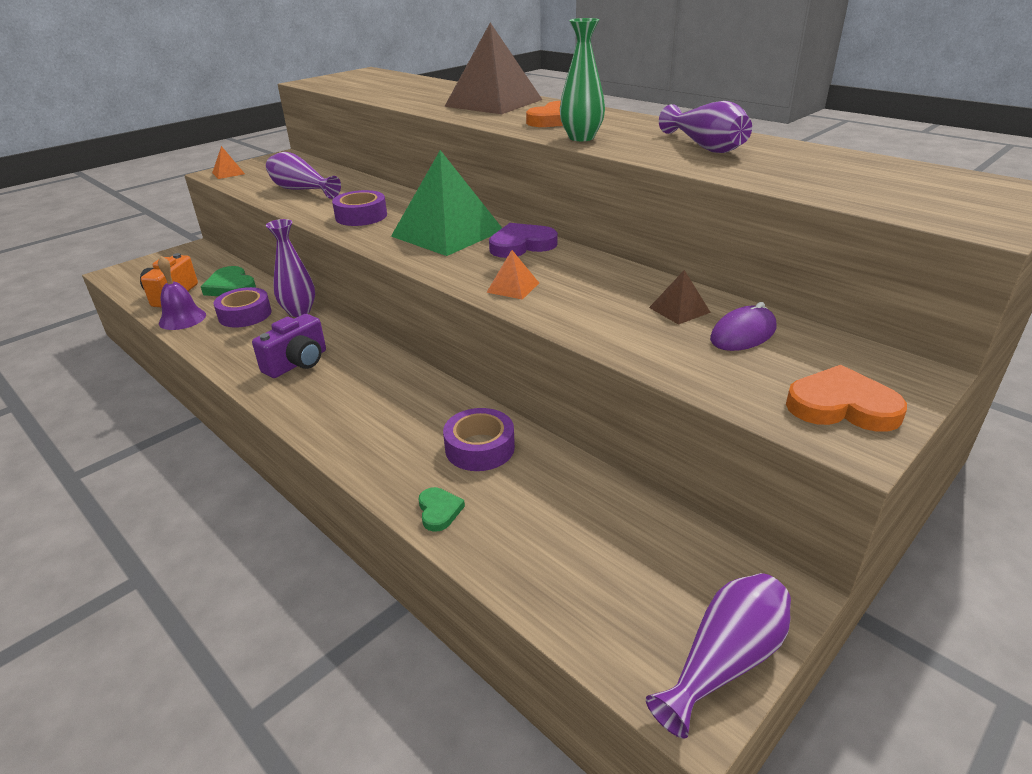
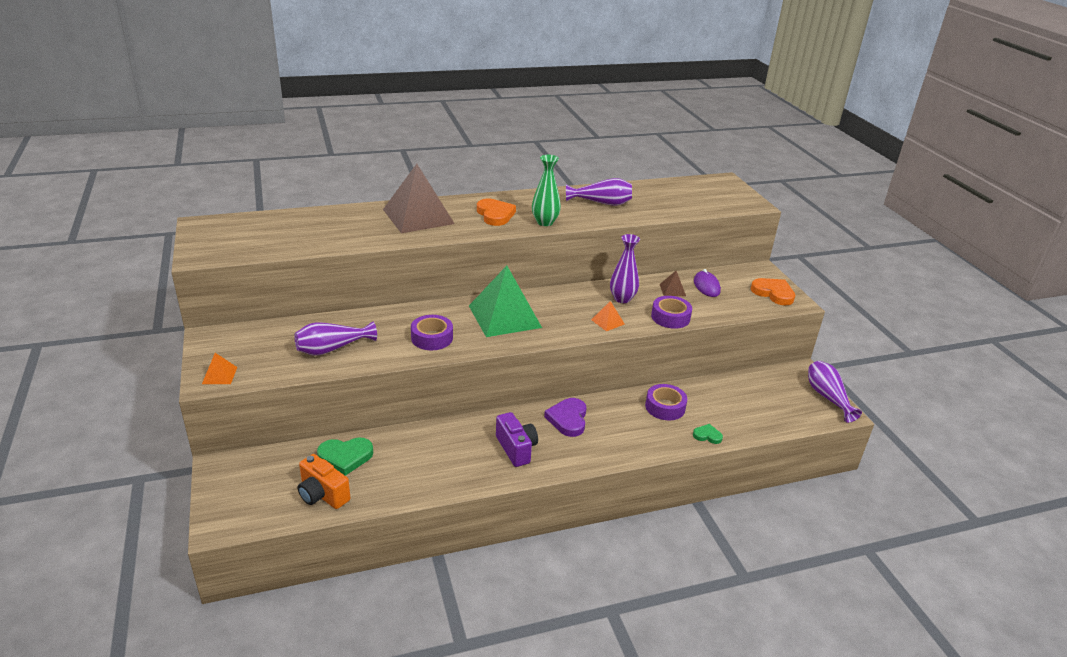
camera: 65 degrees left, 0 degrees up
(182, 319) = (382, 494): purple bell -> none
(245, 315) = (411, 459): purple tape -> purple tape (670, 317)
(299, 311) = (435, 431): purple vase -> purple vase (622, 299)
(521, 245) = (552, 300): purple heart -> purple heart (568, 419)
(841, 406) = (773, 293): orange heart -> orange heart turned 90 degrees clockwise

